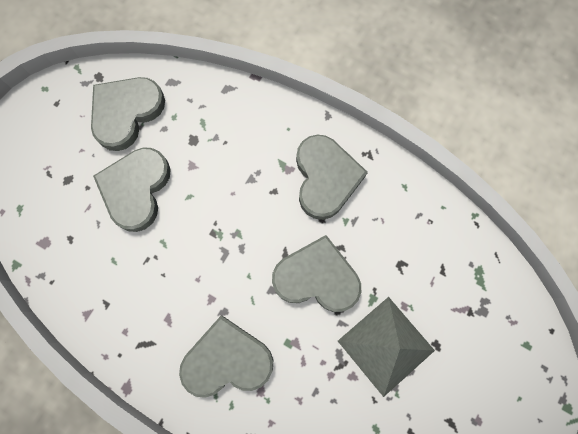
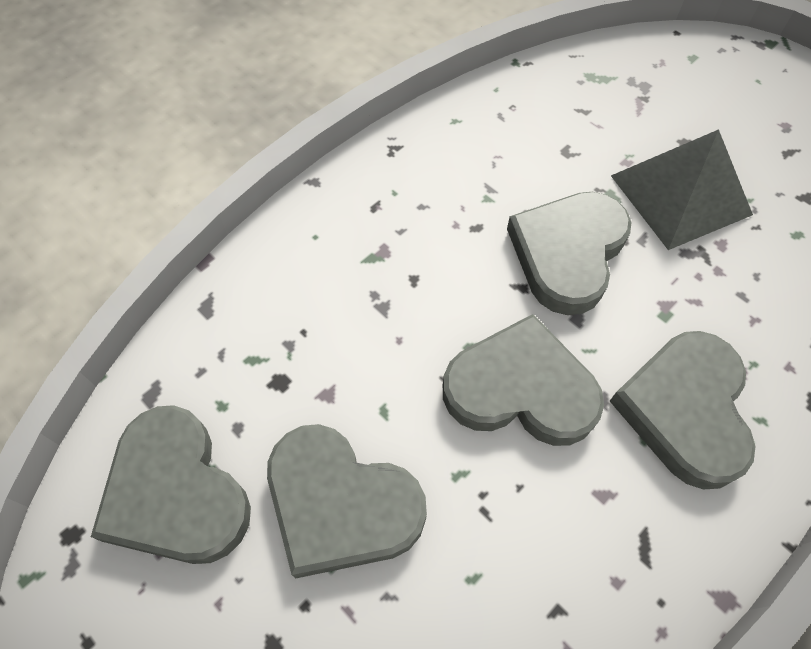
camera: 75 degrees left, 15 degrees down
(325, 178) = (414, 206): grey heart -> grey heart (520, 388)

